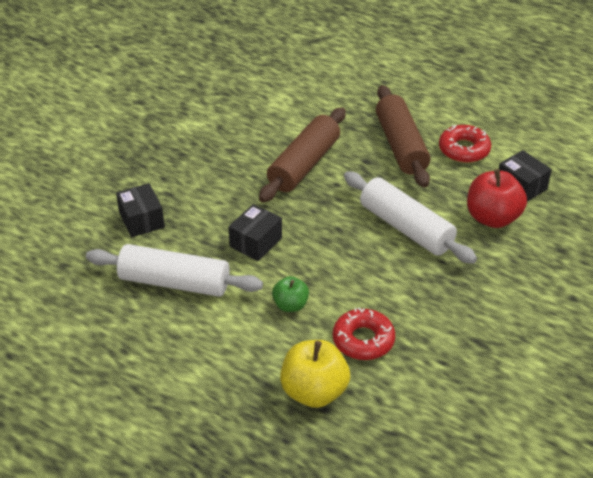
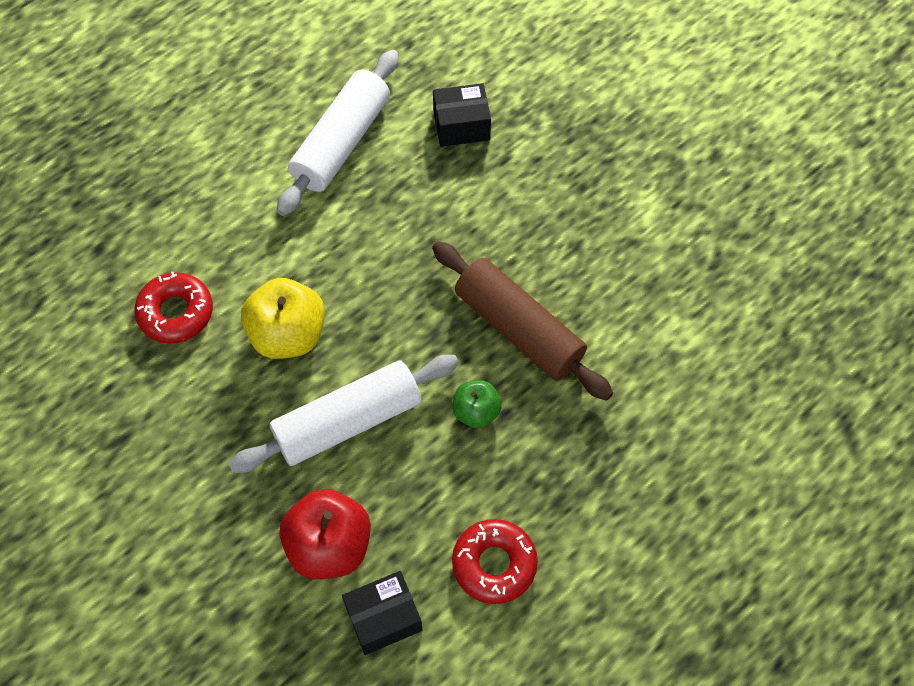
camera: 105 degrees right, 20 degrees up
(256, 242) = (380, 238): black box -> none
(290, 305) = (260, 251): green apple -> green apple (476, 412)
(314, 392) = (125, 244): yellow apple -> yellow apple (288, 335)
(401, 146) = (528, 473): brown rolling pin -> none

